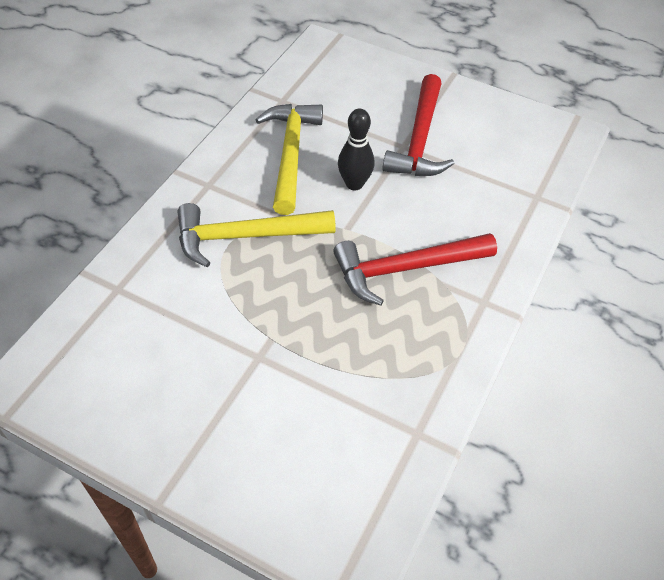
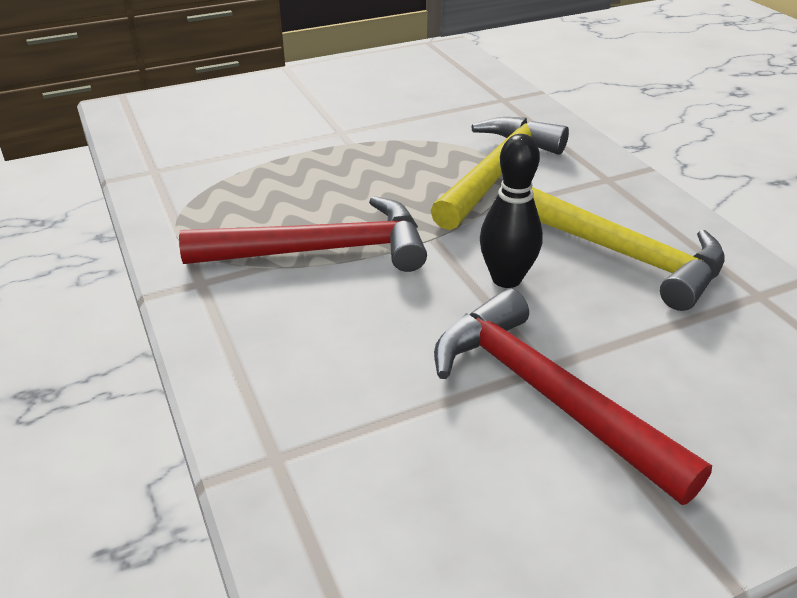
camera: 130 degrees right, 15 degrees down
(406, 269) = (321, 250): red hammer -> red hammer turned 60 degrees clockwise

